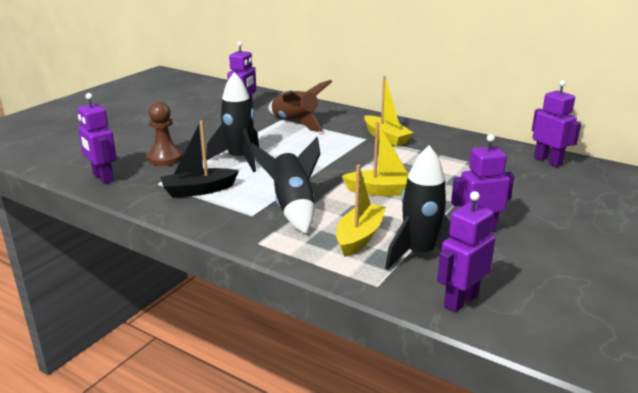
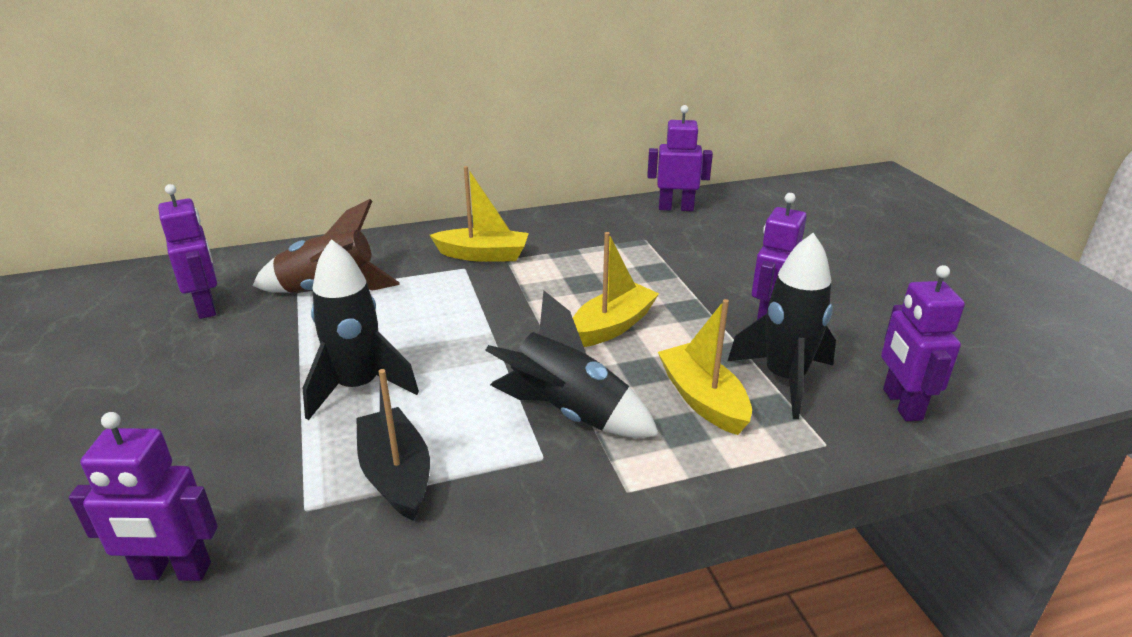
camera: 50 degrees left, 5 degrees up
(165, 158) = (227, 459): brown pawn -> none
(198, 190) = (396, 474): black boat -> black boat turned 135 degrees clockwise

